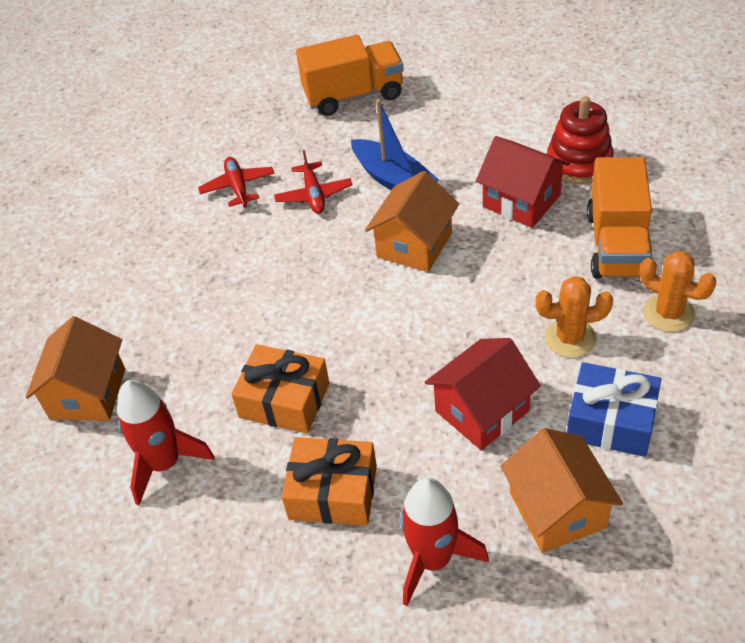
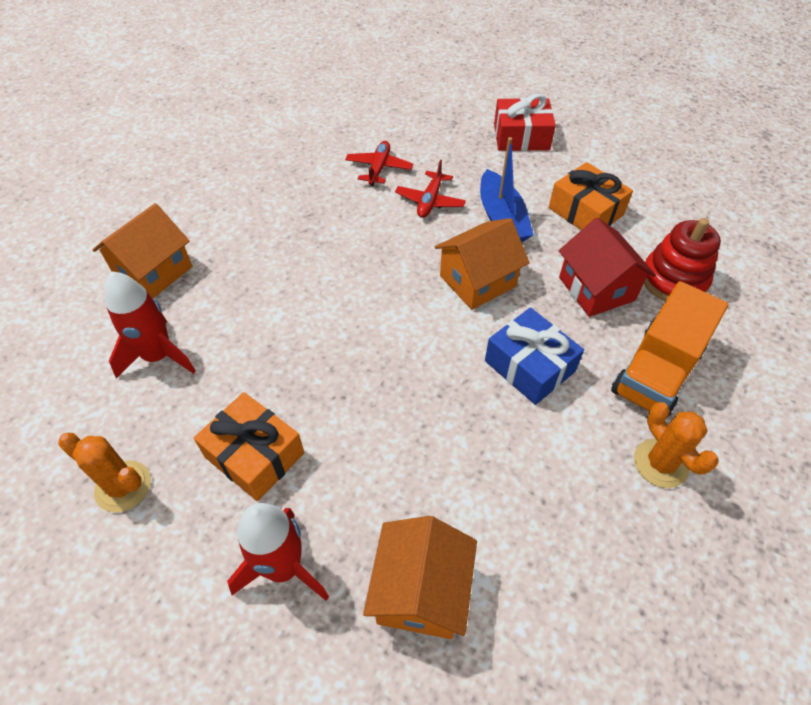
camera: 25 degrees right, 5 degrees up
(284, 400) = (280, 355): orange gift -> orange gift (585, 211)
(354, 95) = (521, 137): orange truck -> red gift
(482, 411) = (425, 457): red house -> none
(570, 338) = (550, 435): orange cactus -> orange cactus (123, 486)
(611, 421) = (531, 536): blue gift -> blue gift (529, 366)

